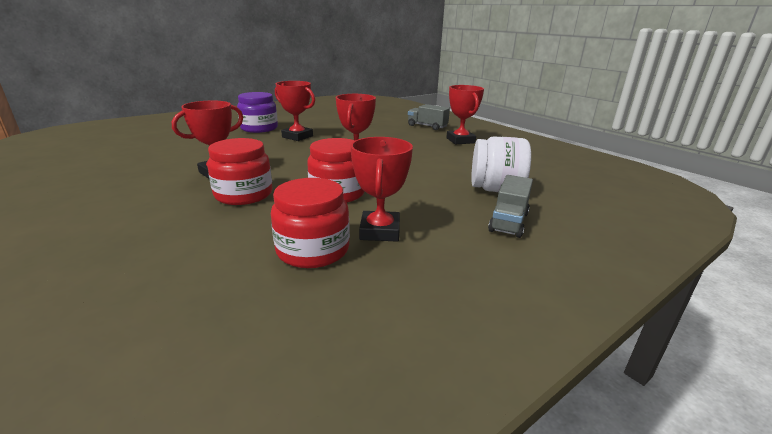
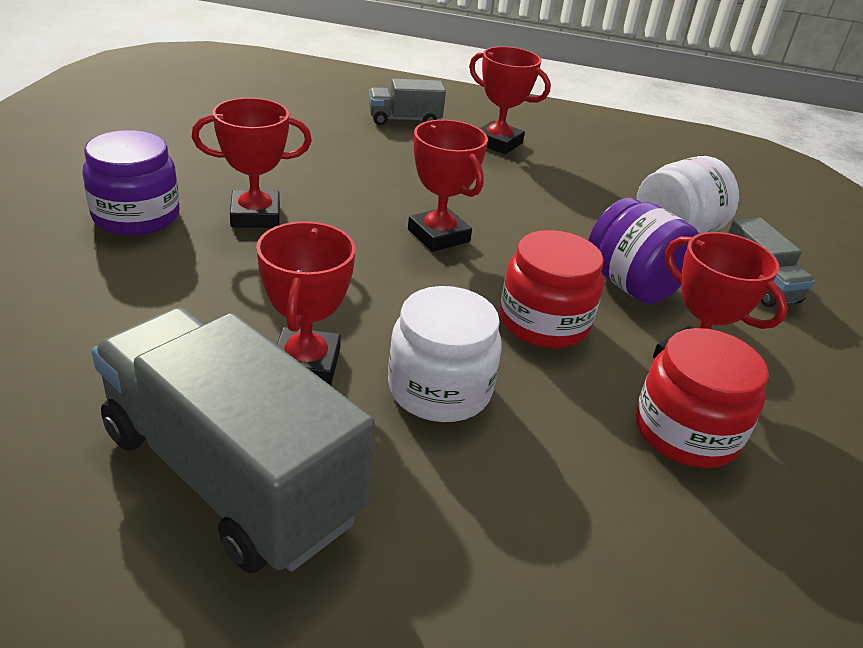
camera: 45 degrees left, 10 degrees up
(132, 187) = (230, 474): none -> grey truck
(244, 194) = (439, 389): red jar -> white jar
(417, 197) = (631, 285): none -> purple jar

